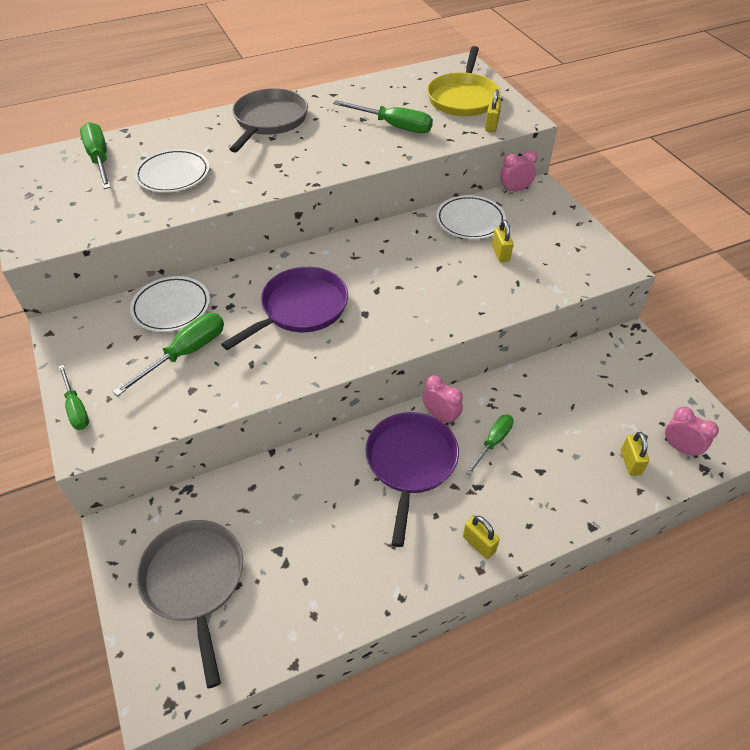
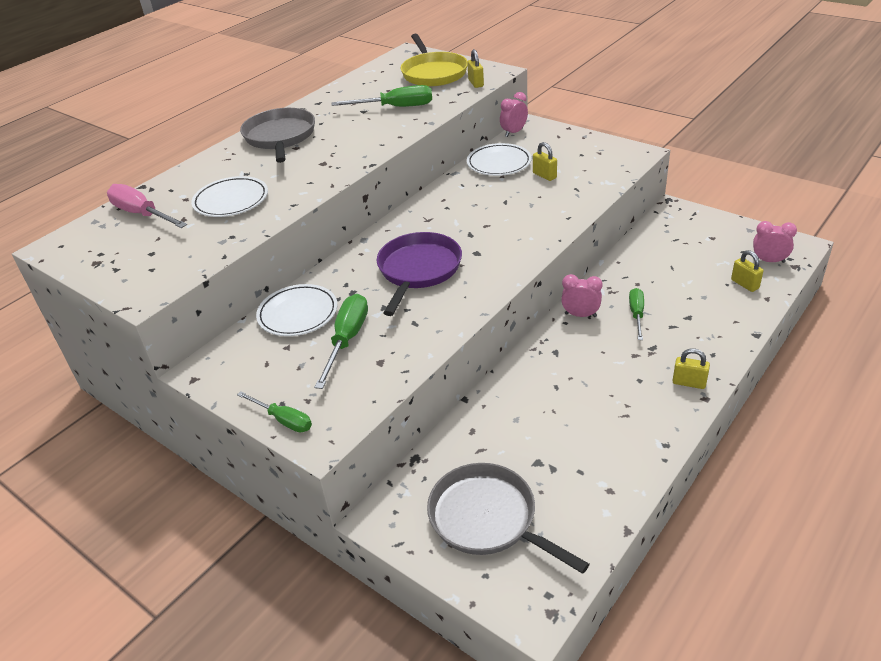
camera: 25 degrees left, 10 degrees down
(99, 159) = (142, 214): green screwdriver -> pink screwdriver
(410, 463) = (587, 355): purple pan -> none

